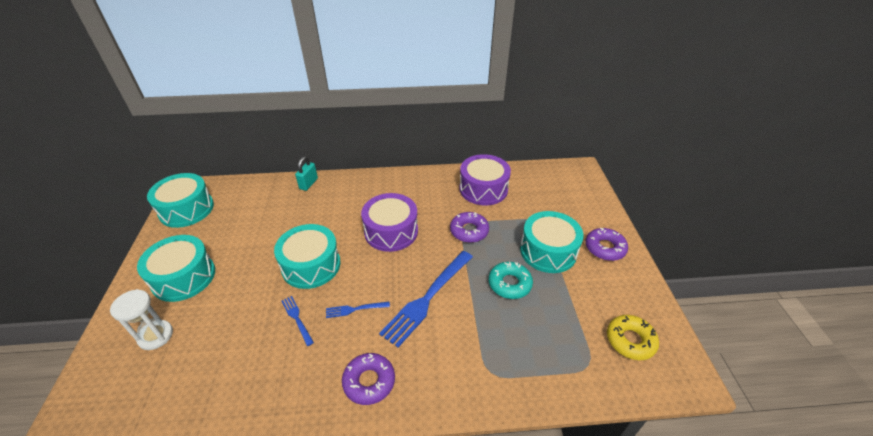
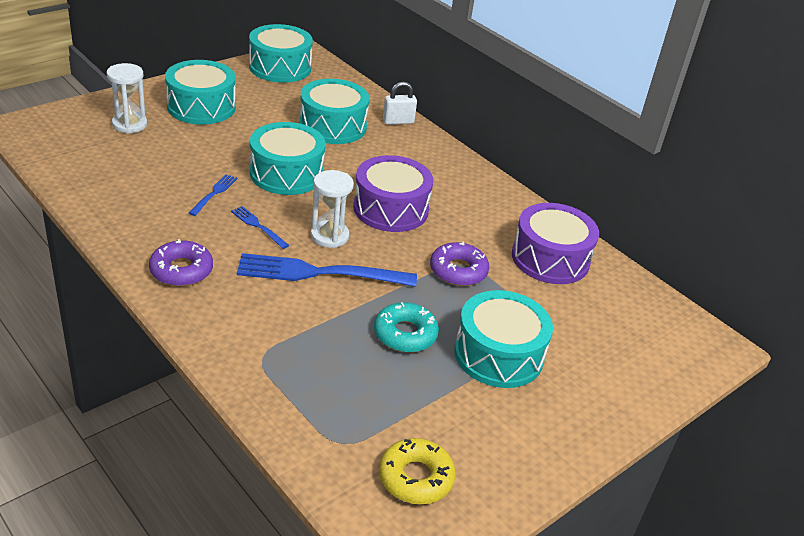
camera: 50 degrees right, 5 degrees down
(282, 216) = (333, 126): none -> turquoise drum
(308, 184) = (398, 121): turquoise padlock -> white padlock
(395, 275) = (329, 236): none -> white hourglass
(605, 248) = (566, 413): purple donut -> none

